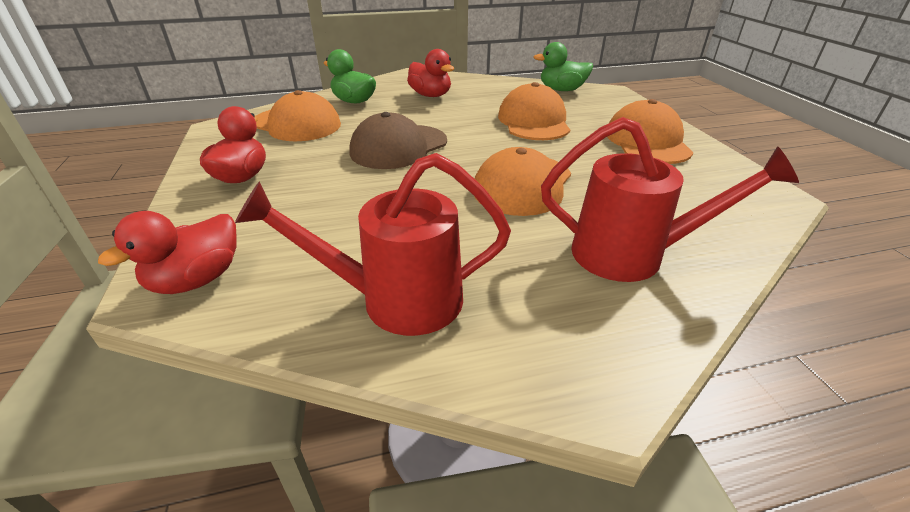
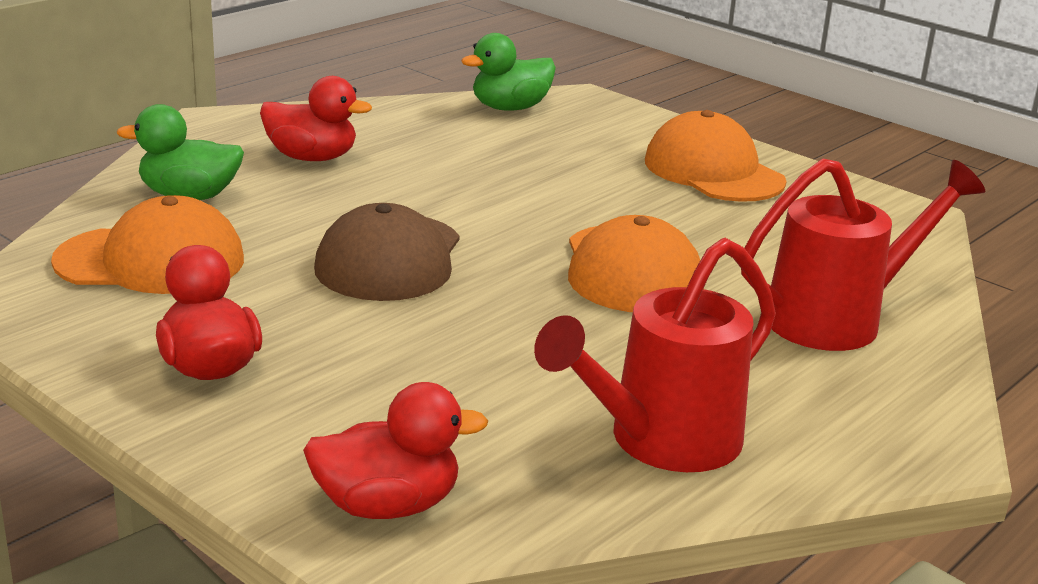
camera: 35 degrees left, 10 degrees down
(197, 280) = (387, 505): red duck -> red duck turned 105 degrees counterclockwise
(534, 121) = (534, 172): orange cap -> none

